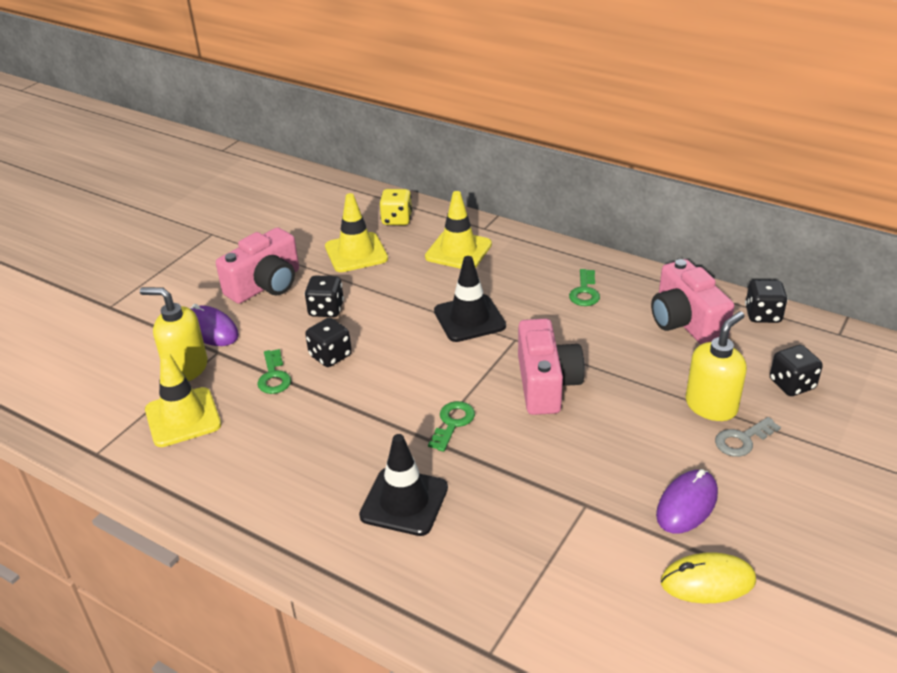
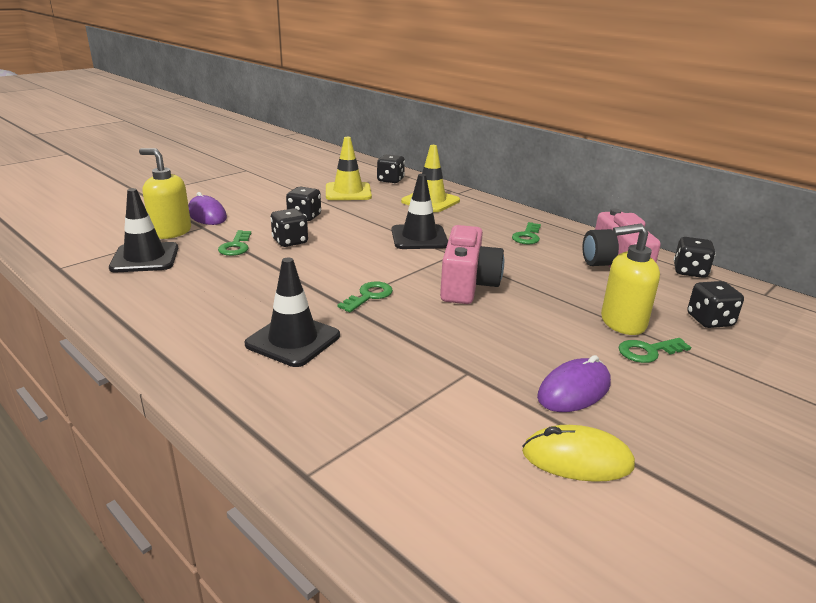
camera: 10 degrees right, 10 degrees down
(183, 417) = (145, 258): yellow traffic cone -> black traffic cone
(266, 285) = (266, 199): pink camera -> none
(397, 219) = (390, 180): yellow dice -> black dice
(711, 406) = (622, 322): yellow soap dispenser -> yellow soap dispenser turned 150 degrees counterclockwise
(742, 440) = (648, 351): grey key -> green key

